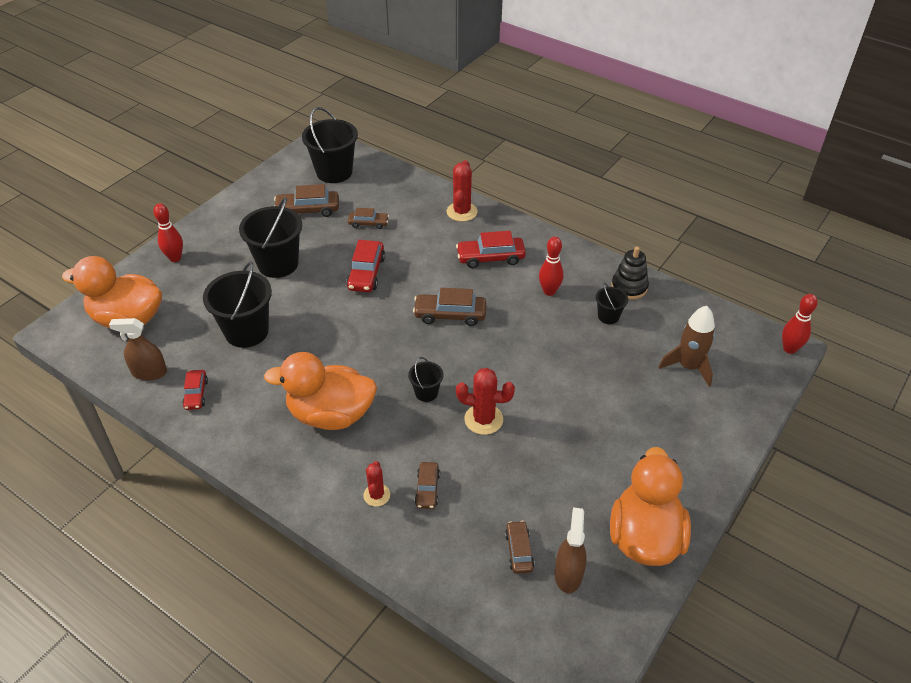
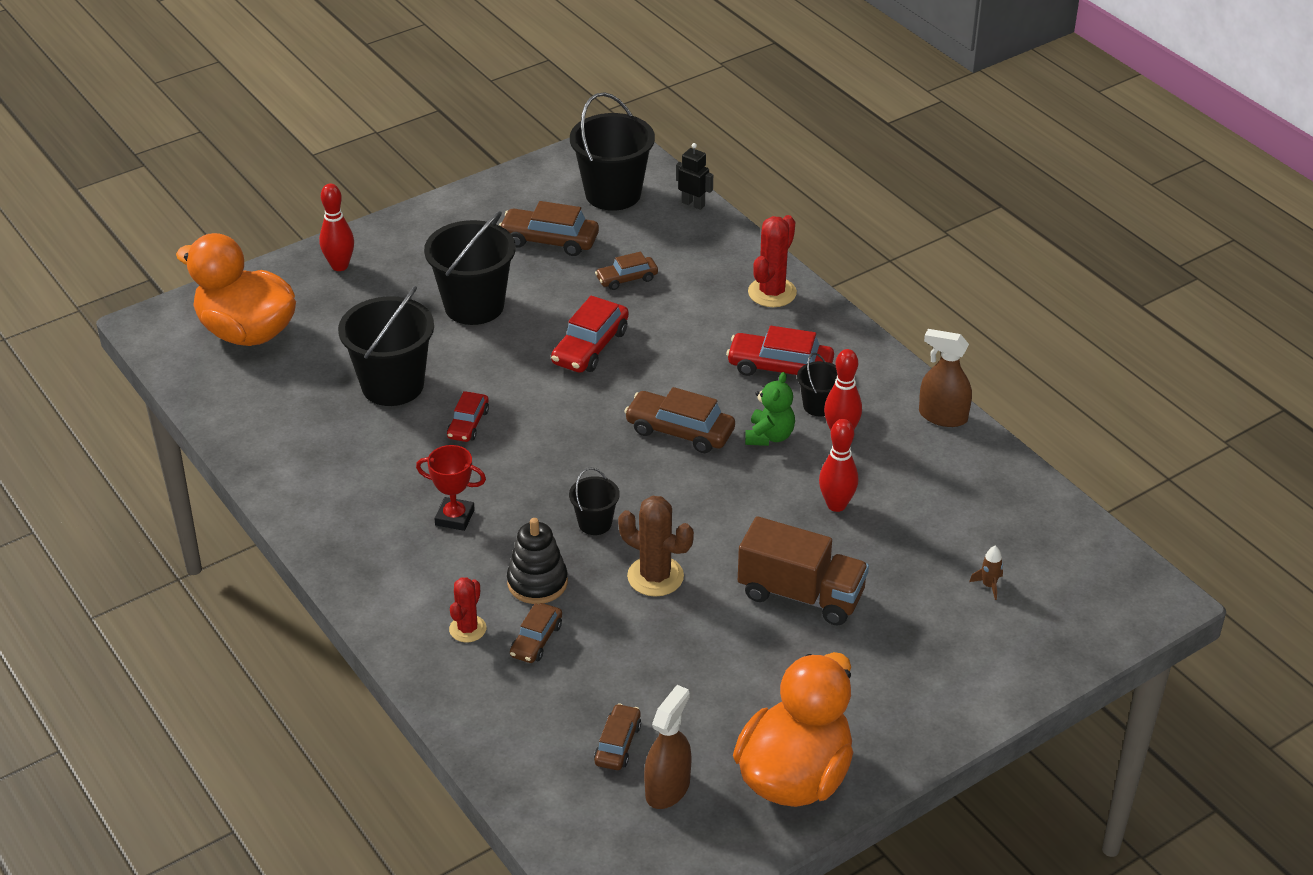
camera: 20 degrees right, 5 degrees down
(149, 372) = (247, 406): brown spray bottle -> brown spray bottle (942, 416)
(196, 394) = (294, 447): red car -> red car (468, 424)
(331, 415) = (454, 517): orange duck -> red trophy
(368, 223) = (627, 279): brown car -> brown car turned 135 degrees clockwise
(387, 168) = (693, 204): none -> black robot
(483, 419) = (655, 576): red cactus -> brown cactus
(507, 304) = (769, 436): none -> green teddy bear
(581, 405) = (801, 595): none -> brown truck
(608, 316) = (909, 489): black bucket -> black bucket (818, 406)
(629, 287) = (965, 457): black stacking toy -> black stacking toy (537, 582)
(688, 366) = (989, 585): brown rocket -> brown rocket, size x0.43
(789, 349) = (1160, 601): red bowling pin -> red bowling pin (836, 505)

